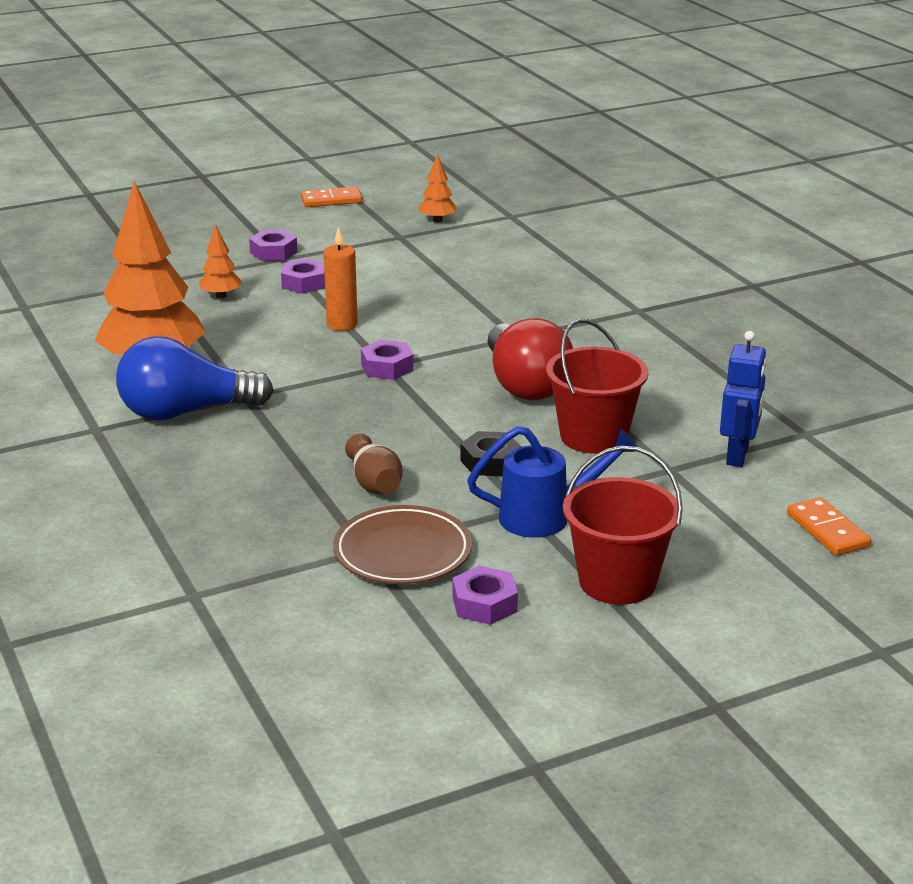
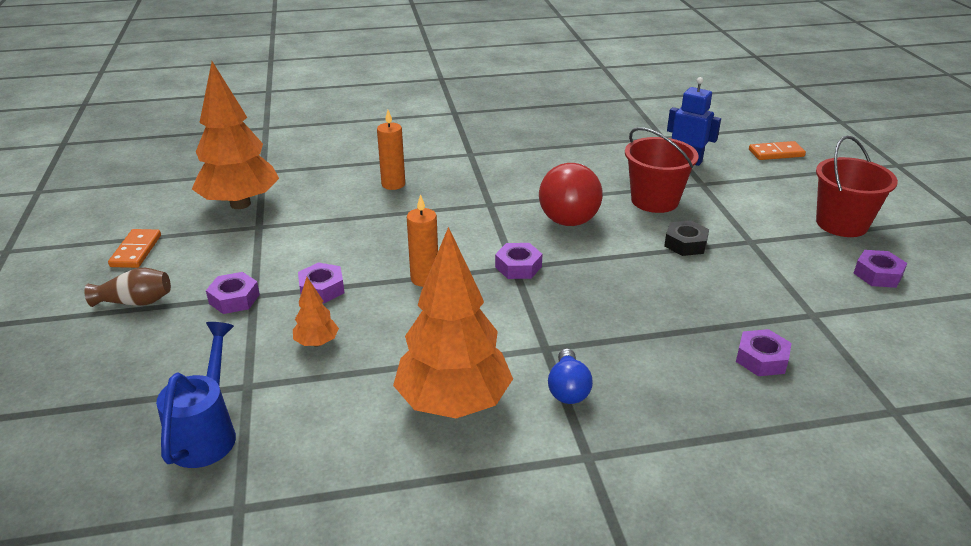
camera: 75 degrees left, 5 degrees up
(185, 412) = (568, 389): blue light bulb -> blue light bulb, size x0.53
(264, 514) = (761, 359): none -> purple nut
(374, 483) = (713, 297): brown vase -> brown vase (135, 302)
(402, 552) = (815, 298): brown plate -> none
(437, 220) = (240, 204): orange tree -> orange tree, size x2.31
(525, 385) = (571, 213): red light bulb -> red light bulb turned 105 degrees clockwise
(527, 280) = (393, 184): none -> orange candle
(547, 517) = (763, 234): blue watering can -> blue watering can (207, 432)

